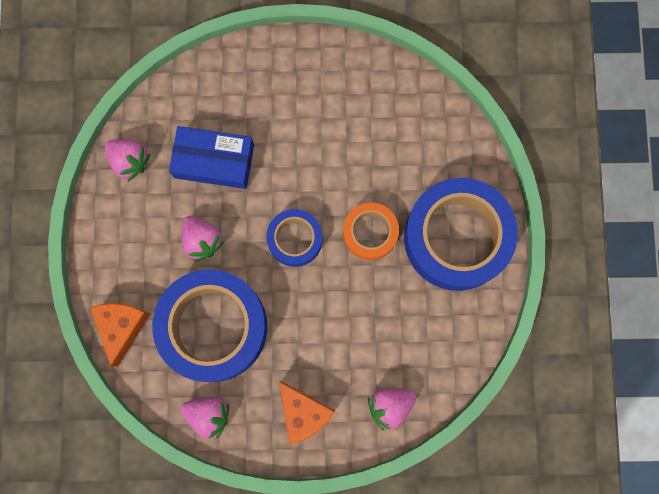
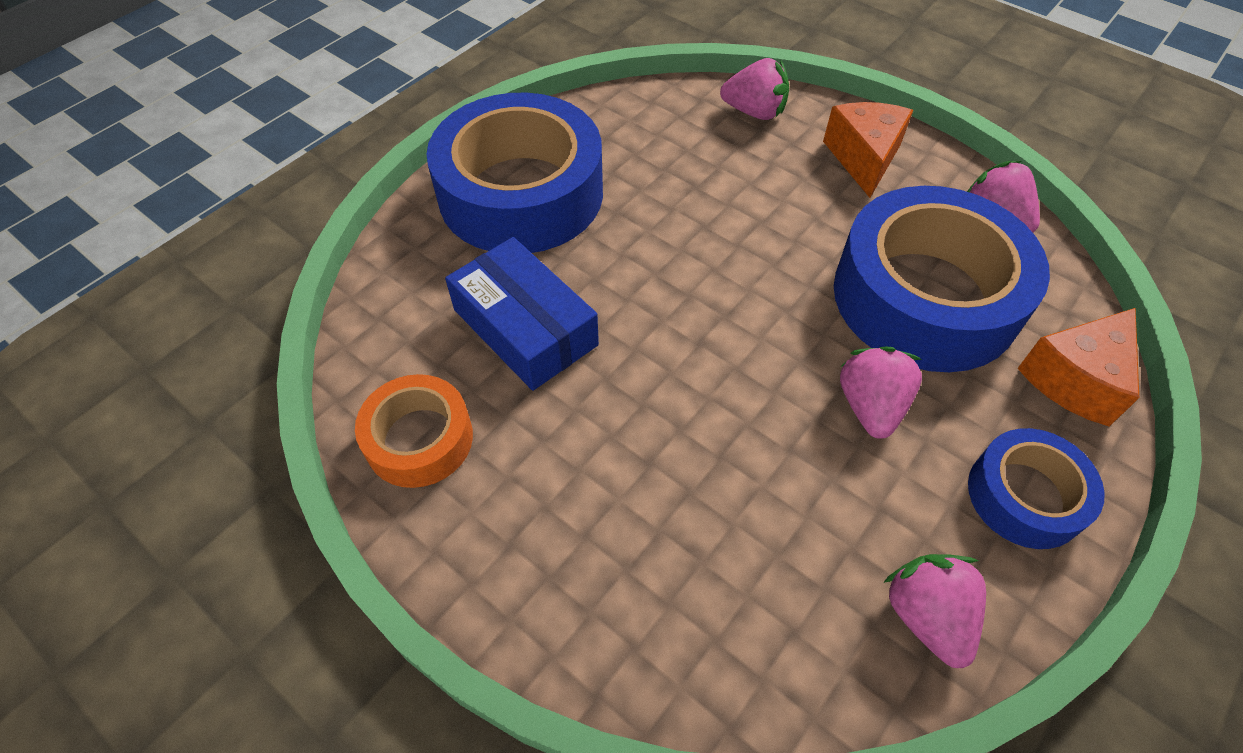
camera: 140 degrees left, 25 degrees down
(214, 161) = (768, 503): blue box -> blue box (525, 327)
(295, 239) = (726, 318): blue tape -> blue tape (1025, 496)
(370, 233) = (618, 262): orange tape -> orange tape (419, 439)

